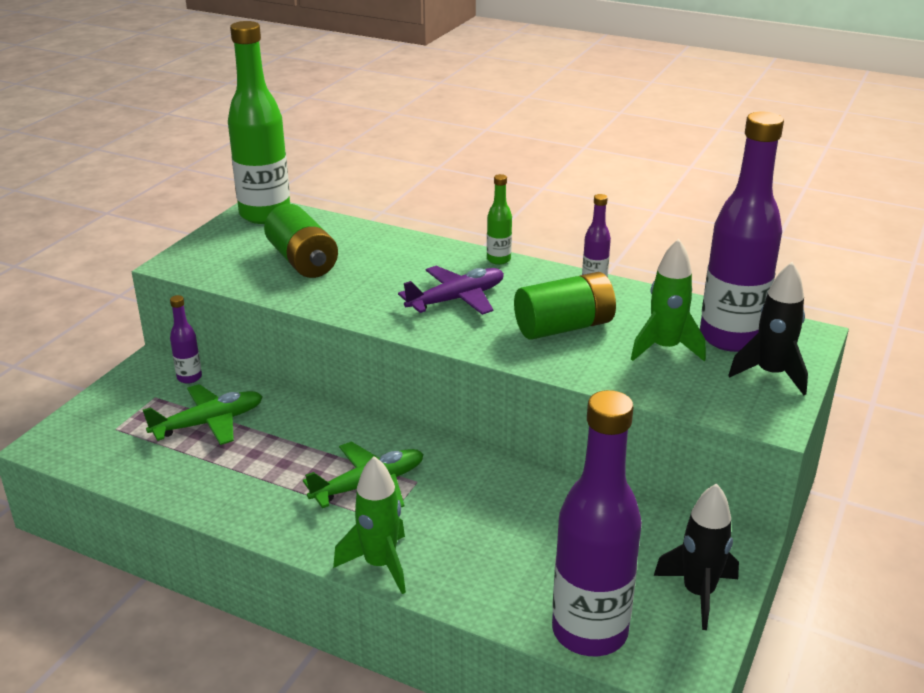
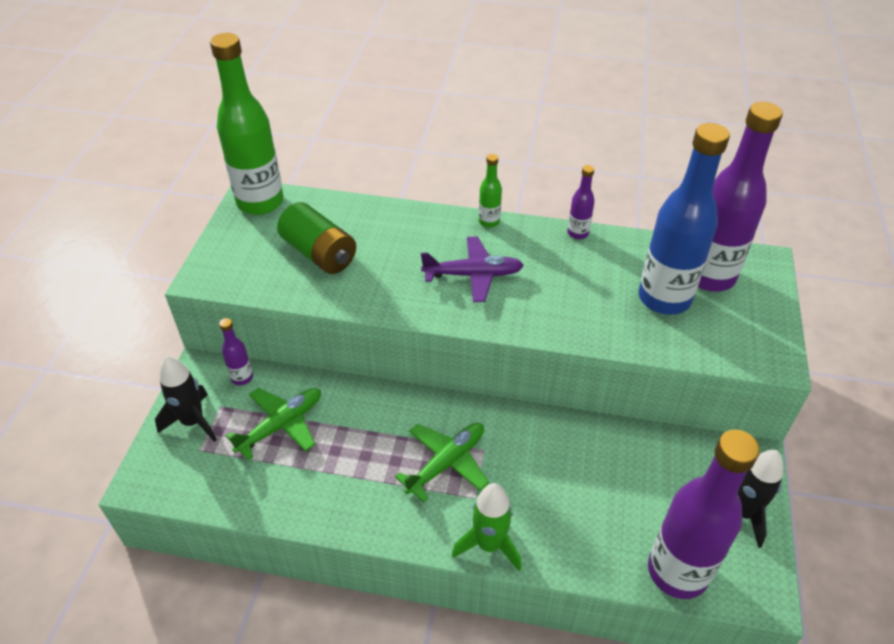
camera: 15 degrees left, 15 degrees up
(456, 299) = (473, 275): purple plane -> purple plane turned 45 degrees clockwise
(564, 327) = (575, 290): green battery -> none
(665, 348) = (664, 298): green rocket -> blue bottle
(771, 374) = (755, 310): black rocket -> black rocket (193, 422)

